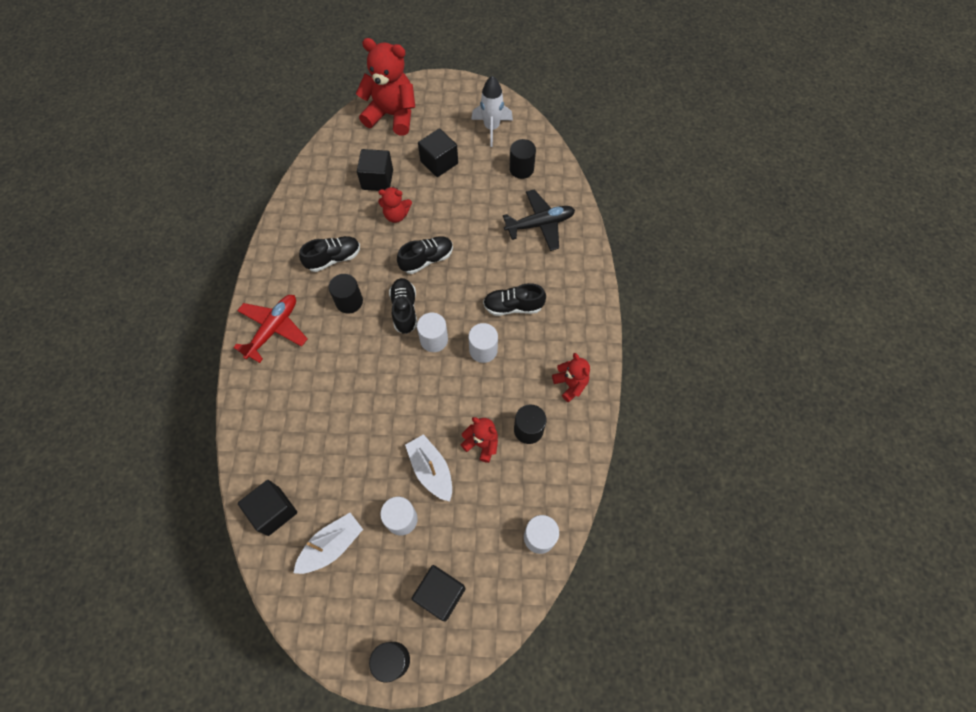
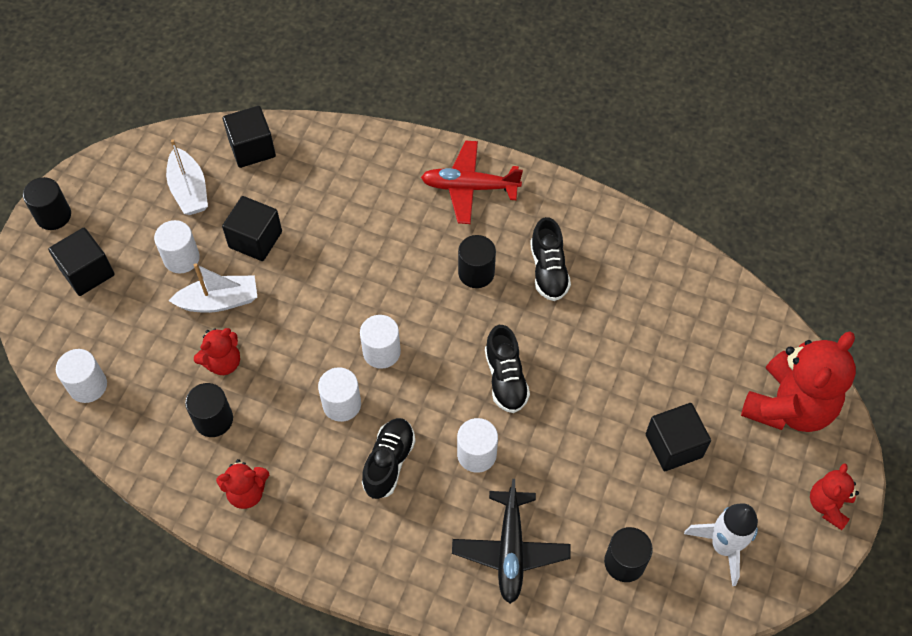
camera: 110 degrees right, 5 degrees down
(273, 329) = (469, 187): red plane -> red plane turned 135 degrees clockwise
(377, 179) = (666, 354): black cube -> black cube (255, 239)
(396, 215) = (594, 362): red teddy bear -> red teddy bear (828, 505)
(404, 310) = (438, 331): black shoe -> none
(486, 259) = (476, 454): none -> white cylinder

